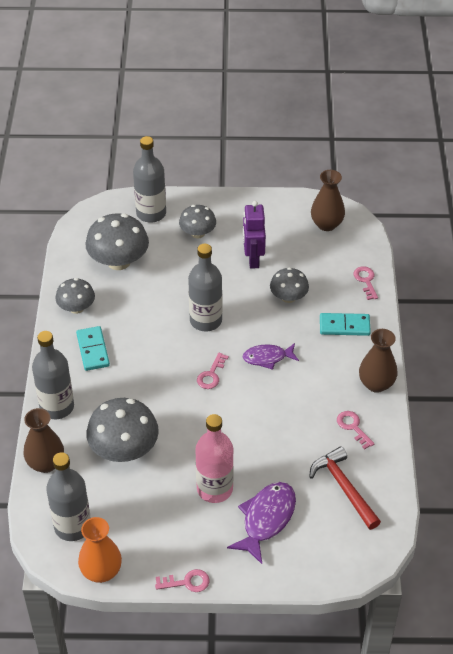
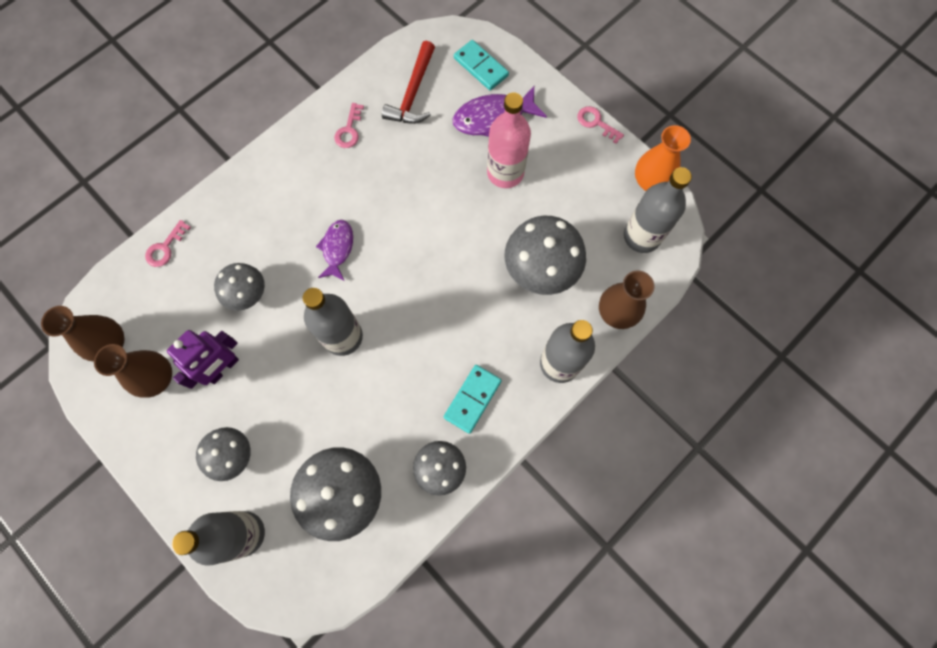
camera: 135 degrees left, 25 degrees up
(211, 375) = (400, 275): pink key -> none
(267, 358) = (337, 248): purple fish -> purple fish turned 120 degrees counterclockwise
(344, 326) = (241, 220): turquoise domino -> turquoise domino (481, 67)
(376, 384) = (287, 148): brown vase -> brown vase (157, 378)

